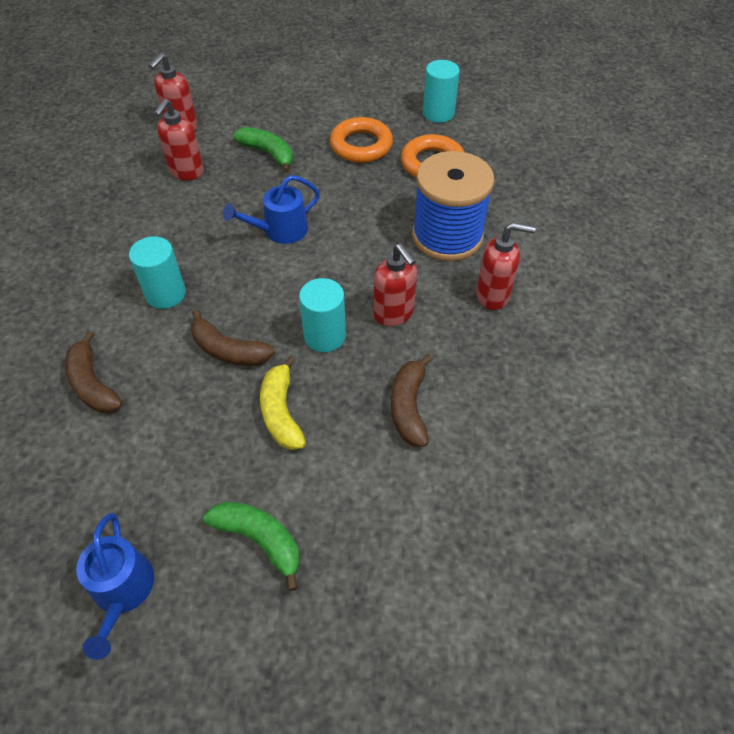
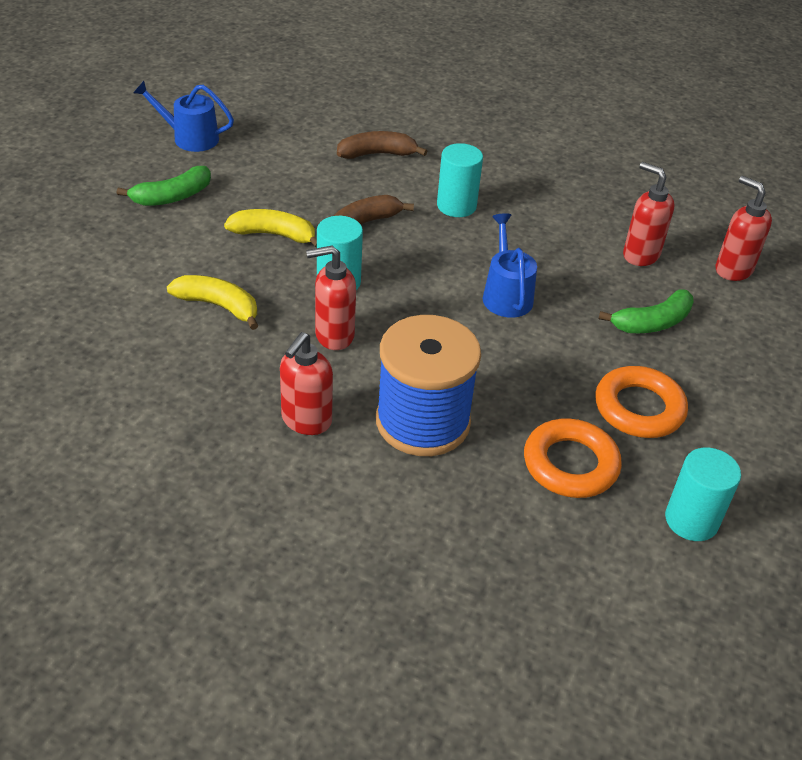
camera: 110 degrees right, 10 degrees down
(409, 407) = (218, 306): brown banana -> yellow banana

